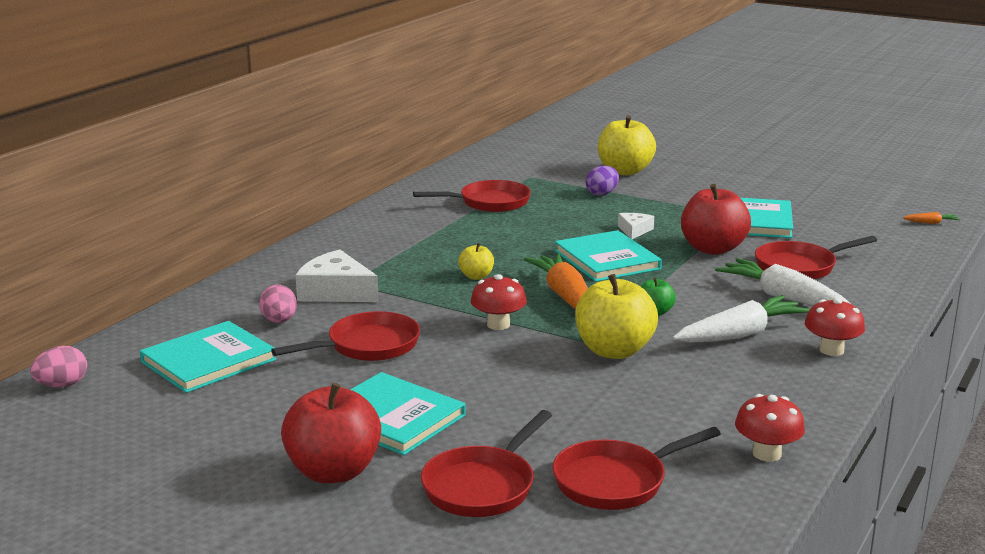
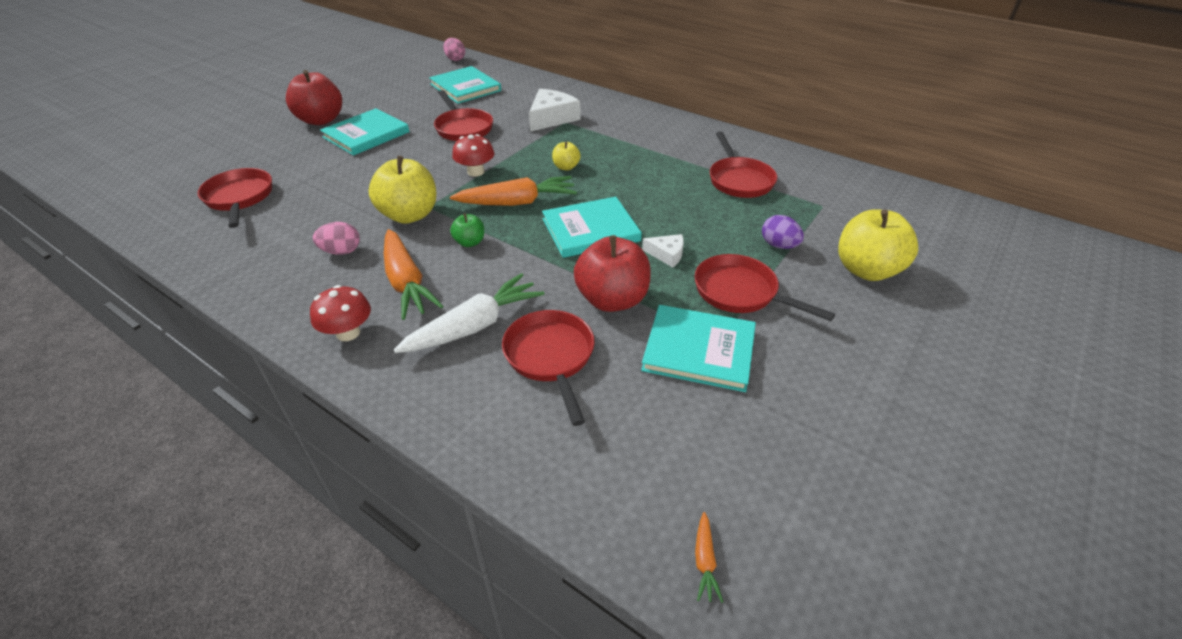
camera: 95 degrees right, 20 degrees up
(279, 321) = (511, 103): pink egg -> pink egg (341, 251)
(482, 486) = (272, 157): red pan -> red pan (740, 292)
(740, 334) = (406, 282): white carrot -> orange carrot
(767, 454) = (218, 261): red mushroom -> none

